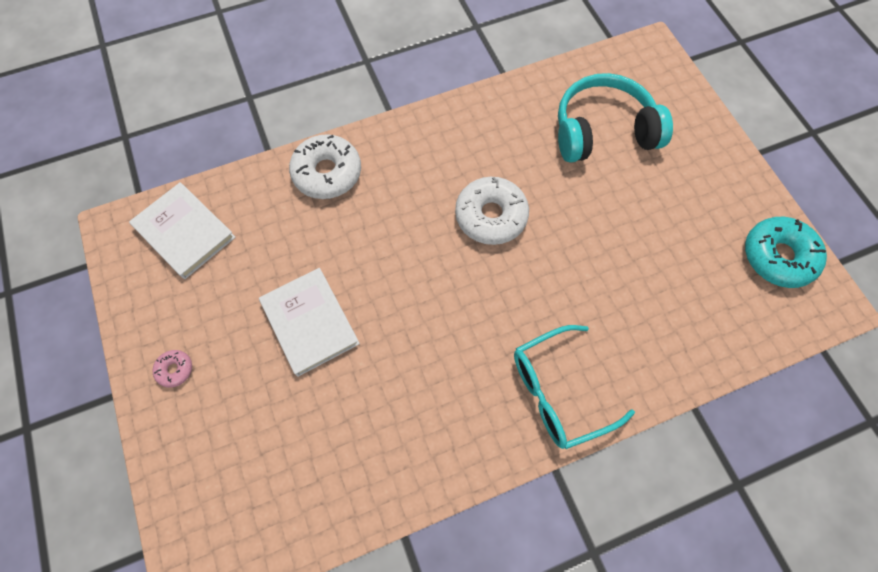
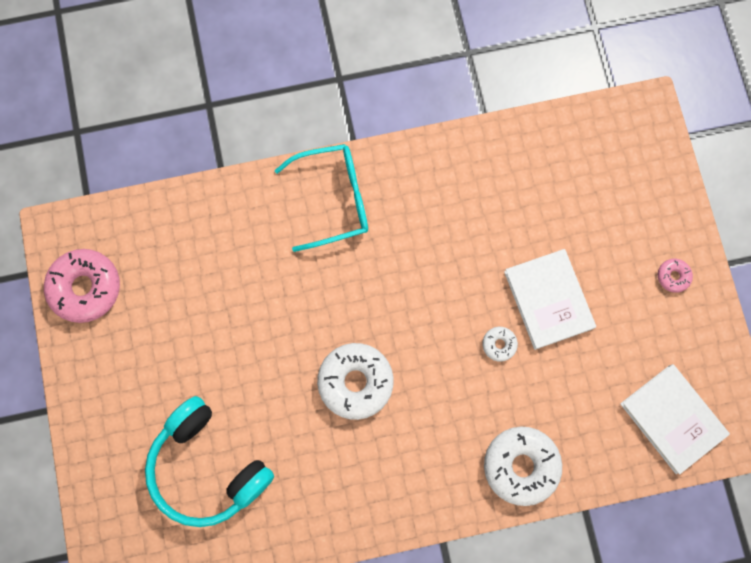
camera: 170 degrees left, 10 degrees up
(357, 271) = (499, 344): none -> white donut
(602, 131) = (207, 467): turquoise headphones -> turquoise headphones turned 45 degrees clockwise
(778, 257) = (85, 288): turquoise donut -> pink donut

